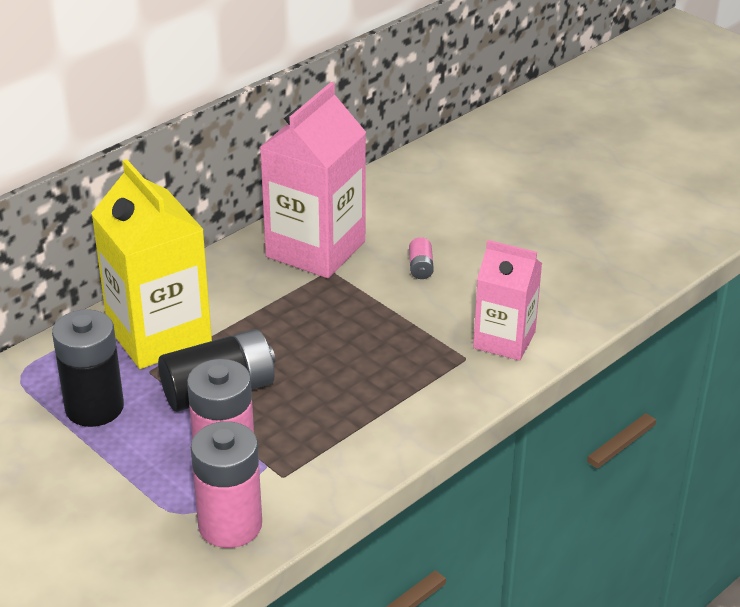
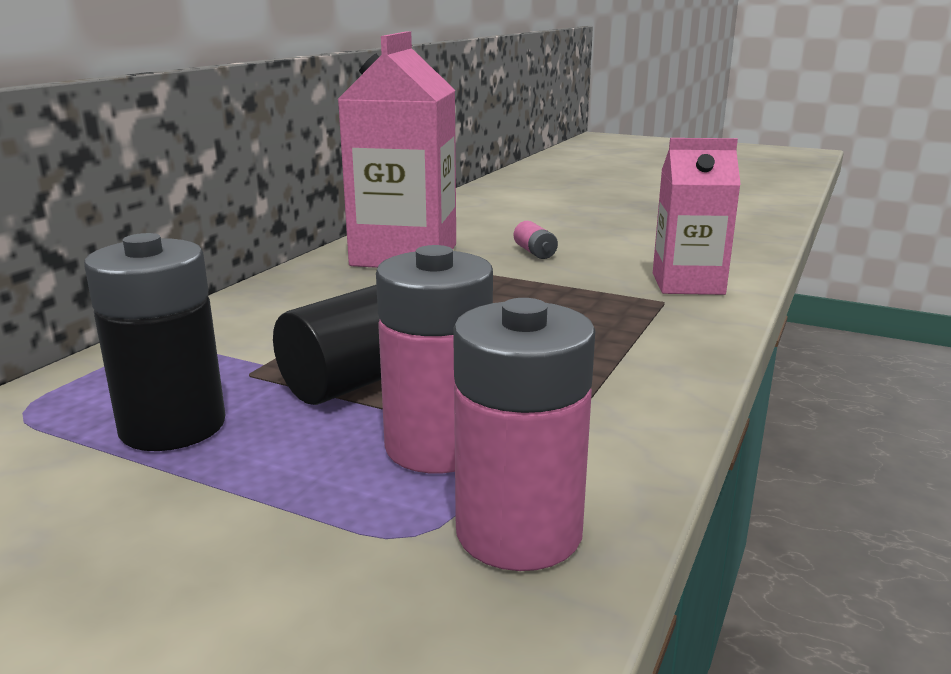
camera: 20 degrees left, 15 degrees down
(159, 335) = (245, 339): yellow carton -> none

